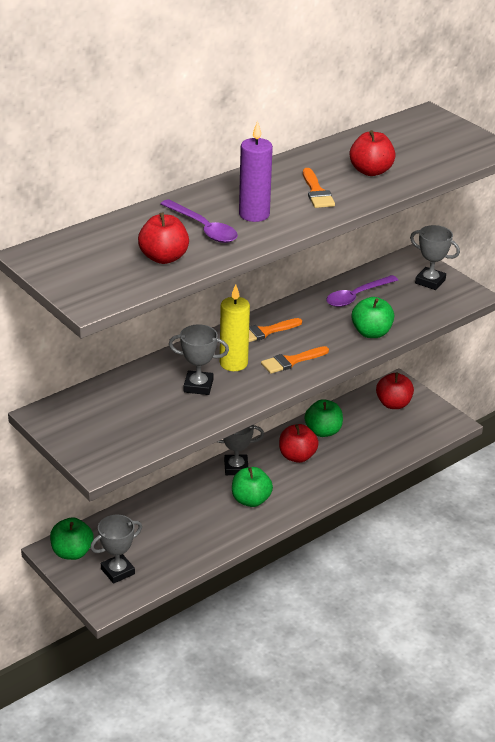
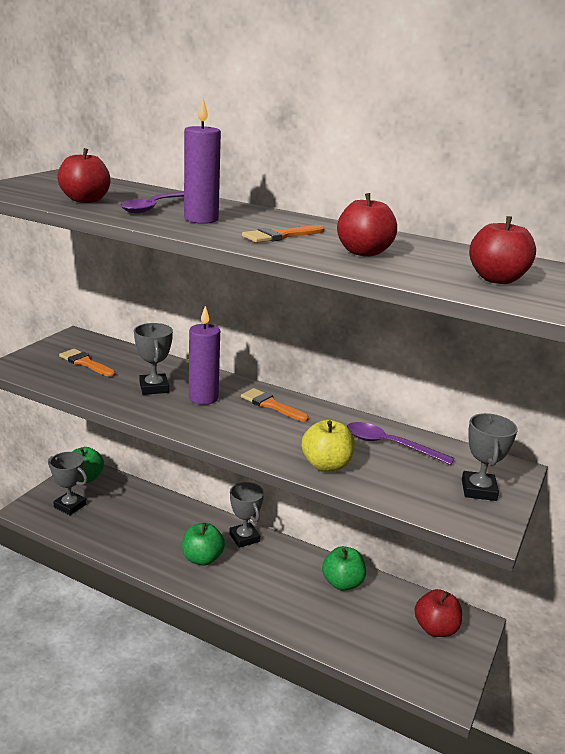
camera: 65 degrees right, 10 degrees down
(233, 363) = (203, 398): yellow candle -> purple candle
(291, 361) = (230, 426): orange brush -> orange brush (85, 363)
(297, 456) = (288, 574): red apple -> red apple (496, 279)
(371, 333) = (326, 465): green apple -> yellow apple

